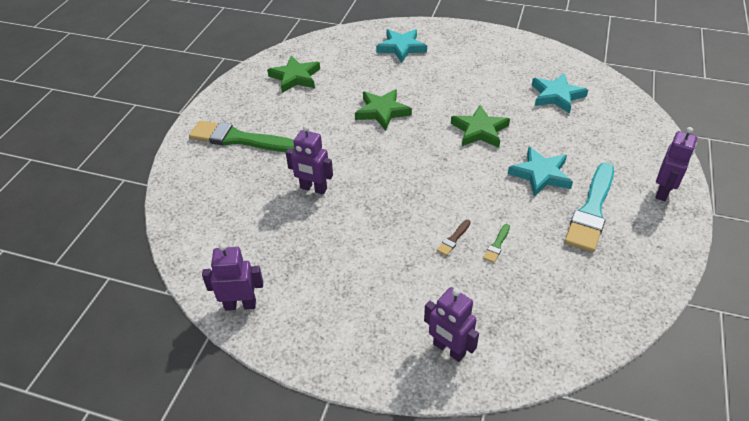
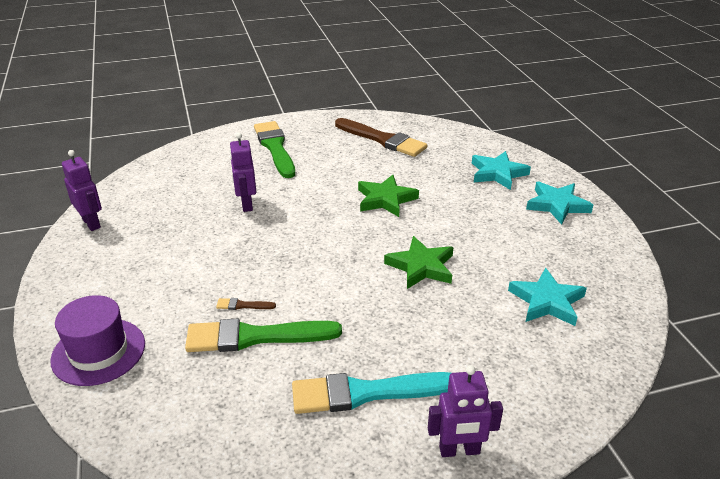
camera: 55 degrees right, 10 degrees down
(295, 77) = (382, 139): green star -> brown brush
(449, 349) = (98, 351): purple robot -> purple hat
(497, 245) = (255, 337): green brush -> green brush, size x2.48
(540, 174) = (392, 333): turquoise star -> turquoise star (557, 205)

